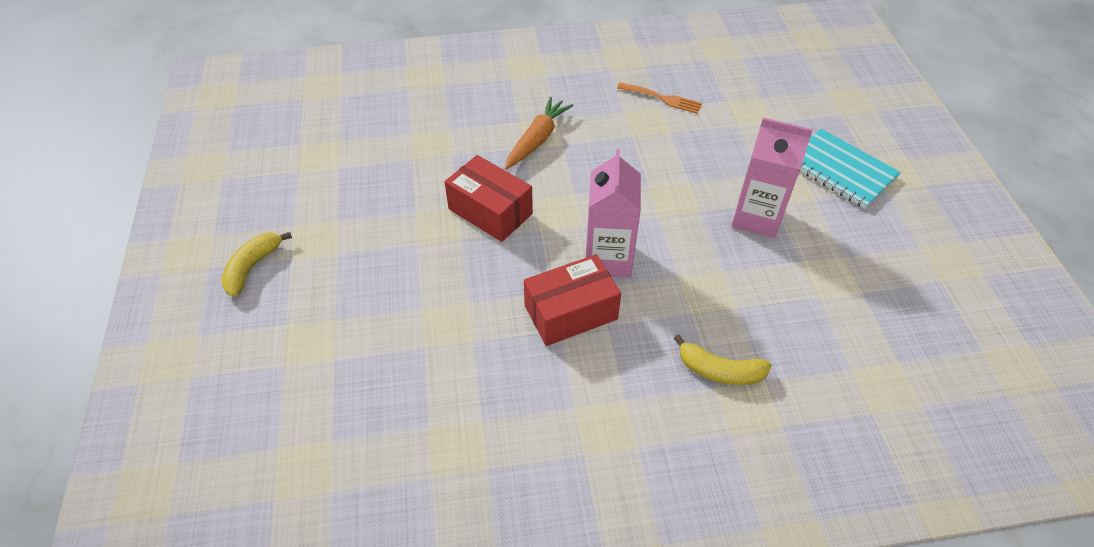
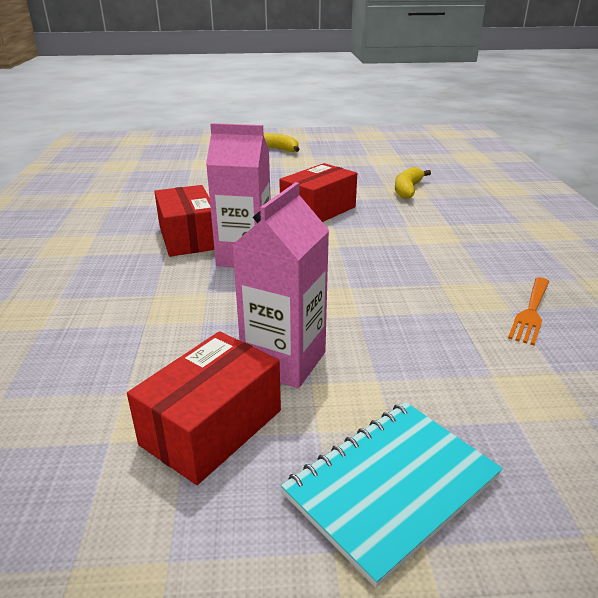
camera: 95 degrees right, 20 degrees down
(537, 139) = (421, 231): orange carrot -> none
(720, 371) = (74, 302): yellow banana -> yellow banana (407, 190)
(831, 245) = (212, 427): none -> red box

